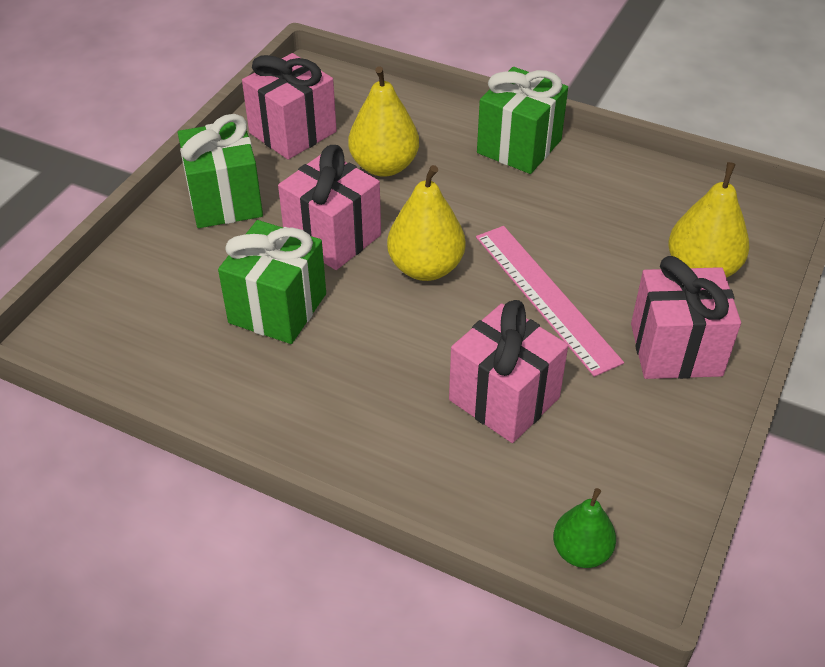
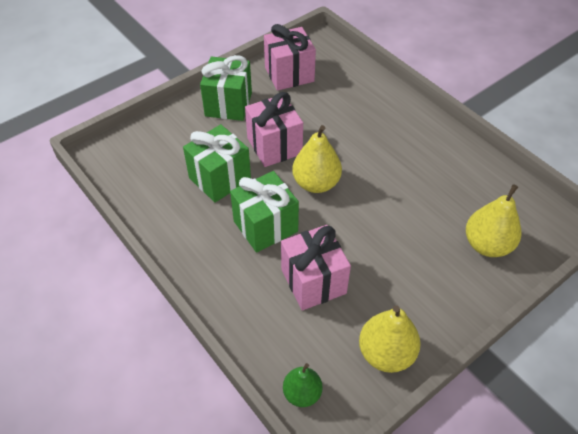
camera: 25 degrees right, 5 degrees up
(384, 166) = (329, 112): yellow pear -> yellow pear (386, 353)
(519, 146) = (418, 125): green gift -> green gift (265, 226)
(546, 297) = (376, 227): pink ruler -> none
(676, 350) = (437, 291): pink gift -> none

